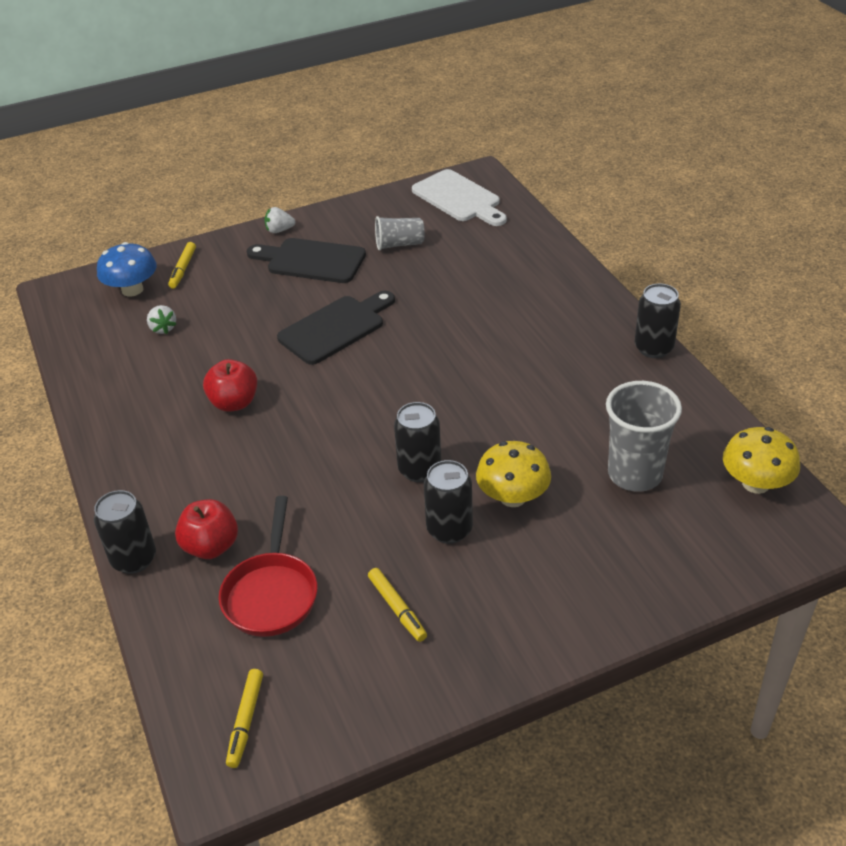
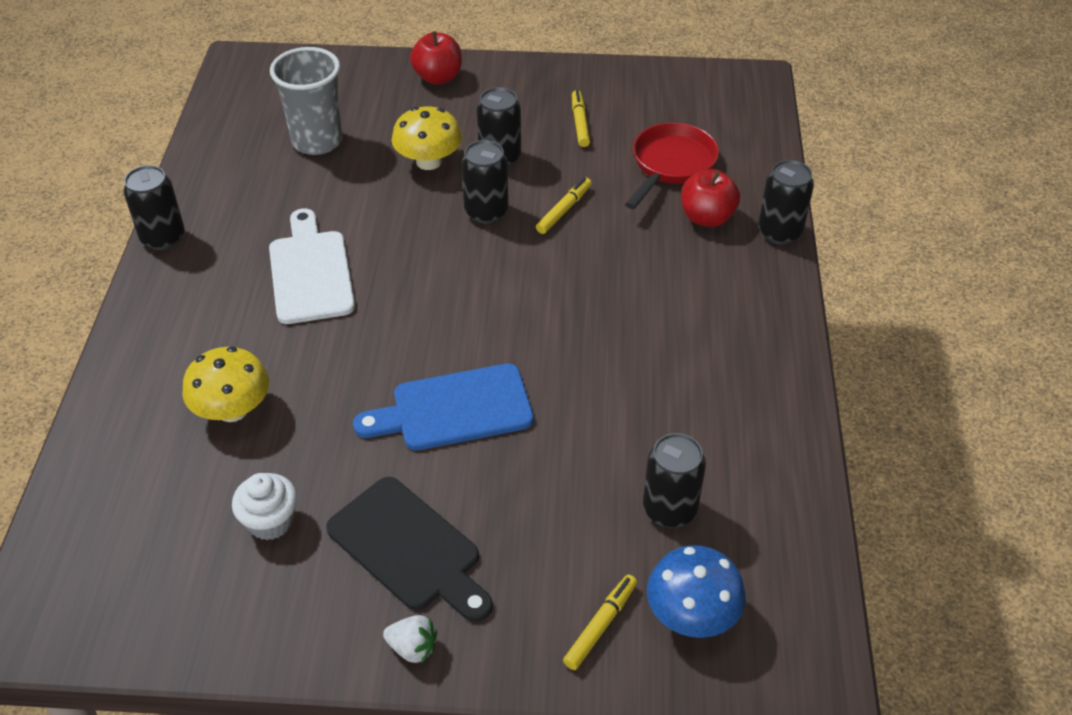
camera: 155 degrees left, 5 degrees up
(163, 328) = (669, 509): white strawberry -> black can
(234, 403) = (624, 354): red apple -> red apple (438, 77)
(246, 721) = (724, 99): yellow marker -> yellow marker (564, 210)
(335, 328) = (454, 409): black cutting board -> blue cutting board
(399, 244) = (270, 522): grey cup -> white cupcake
(458, 198) = (106, 583): white cutting board -> white cutting board (311, 272)
(755, 483) = (238, 102): yellow mushroom -> yellow mushroom (232, 410)

